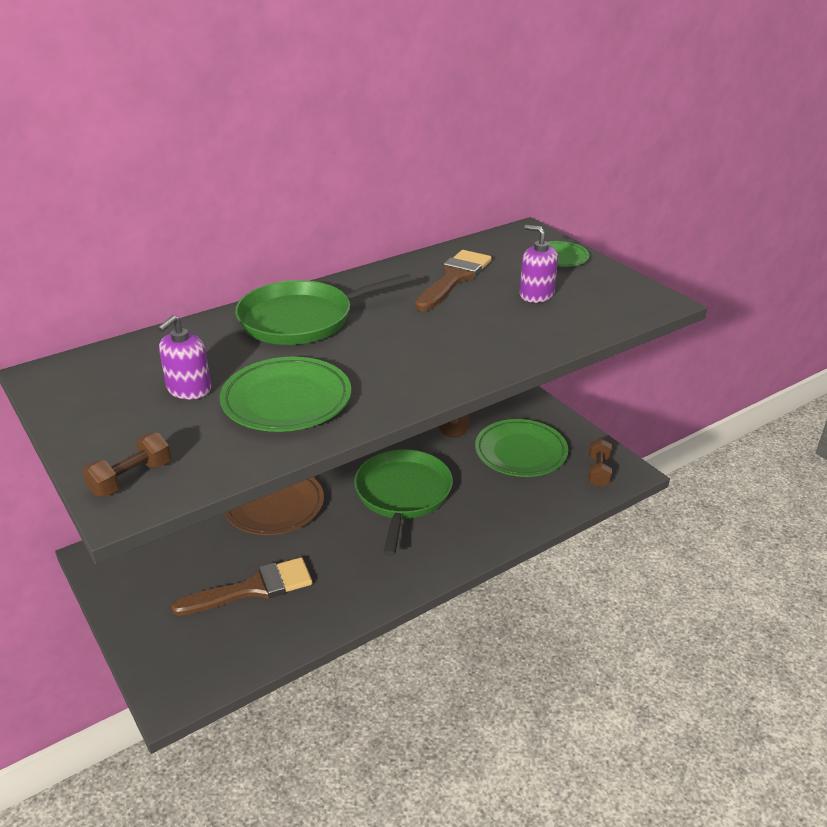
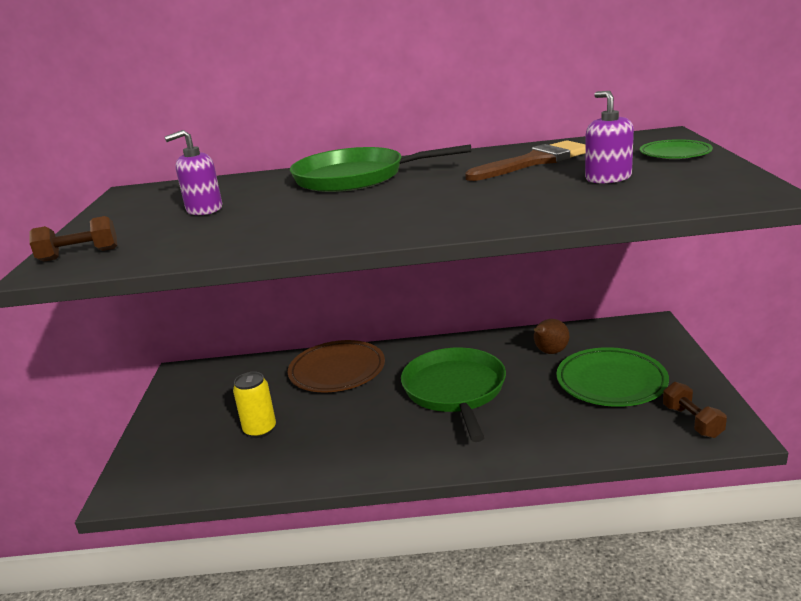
camera: 35 degrees right, 10 degrees down
(252, 589) = (260, 430): brown brush -> yellow can
(286, 400) = (261, 225): green plate -> none
(402, 495) = (455, 390): green pan -> green pan turned 45 degrees counterclockwise
(598, 471) = (692, 421): brown dumbbell -> brown dumbbell turned 60 degrees counterclockwise

